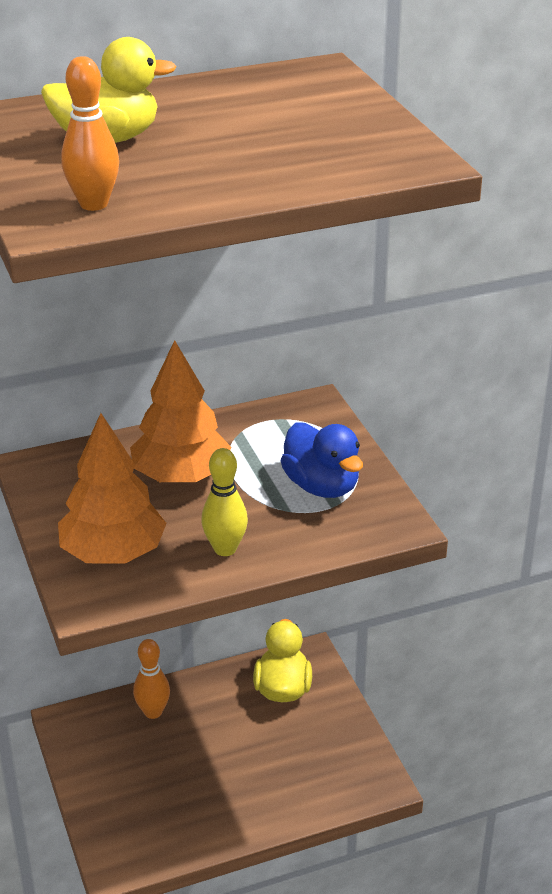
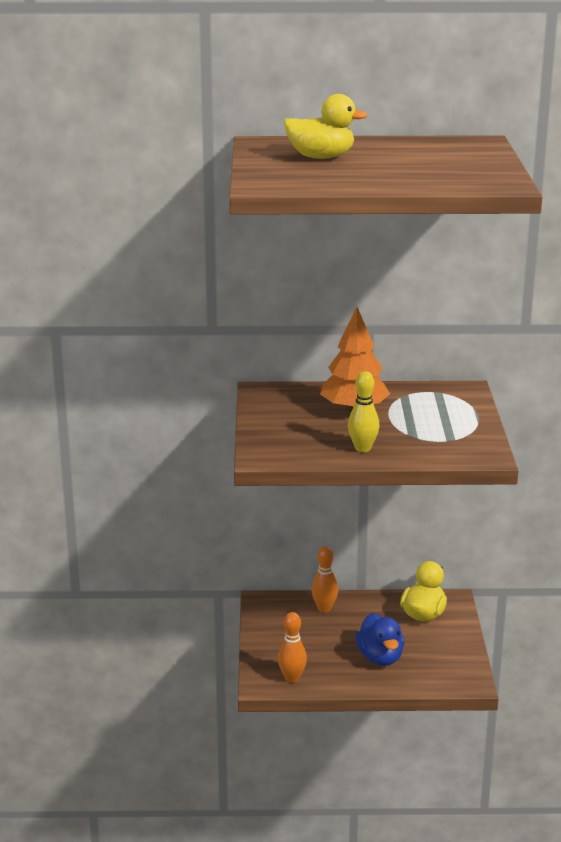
camera: 20 degrees right, 10 degrees down
(93, 204) = (292, 181): orange bowling pin -> orange bowling pin (292, 678)
(113, 553) = (289, 438): orange tree -> none
(321, 486) = (446, 429): blue duck -> blue duck (380, 657)

